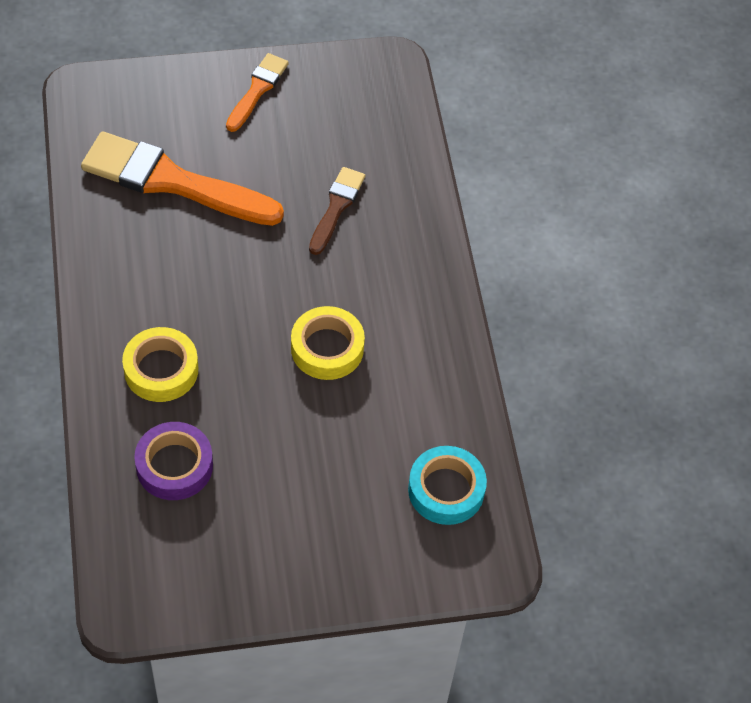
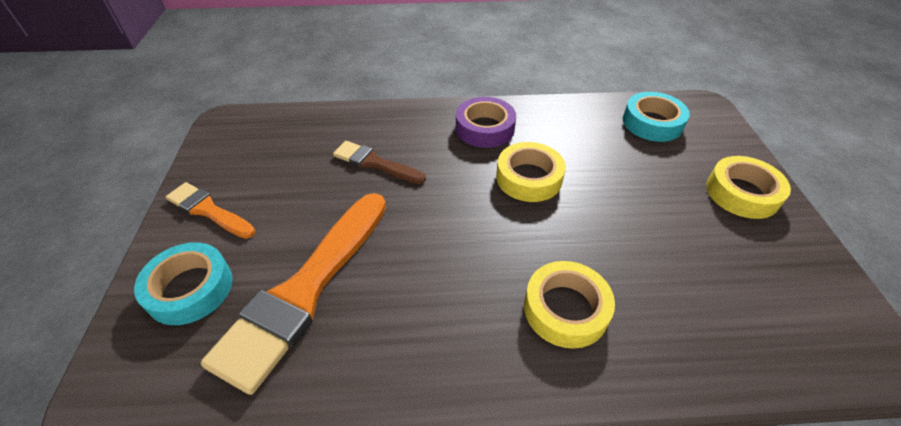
camera: 80 degrees left, 10 degrees down
(170, 106) = (190, 288): none -> turquoise tape
(174, 466) = (685, 300): purple tape -> purple tape (485, 128)
(322, 557) = (742, 193): none -> yellow tape

